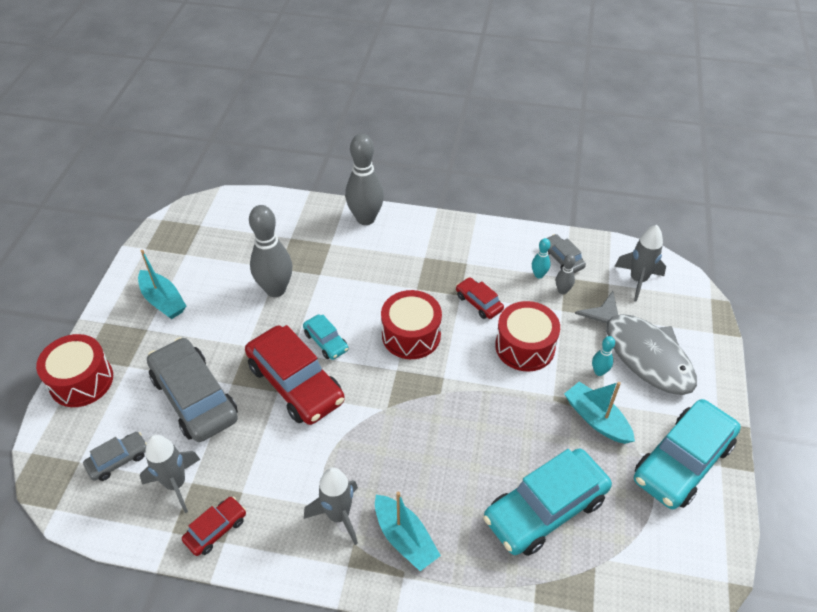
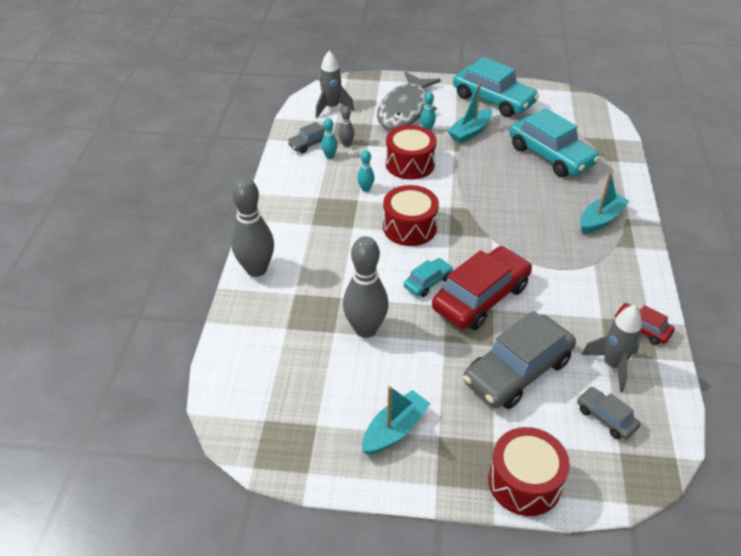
camera: 95 degrees left, 5 degrees down
(338, 516) = (598, 256): grey rocket -> none
(479, 302) = (366, 189): red car -> turquoise bowling pin
(642, 353) = (405, 110): grey fish -> grey fish turned 150 degrees clockwise

